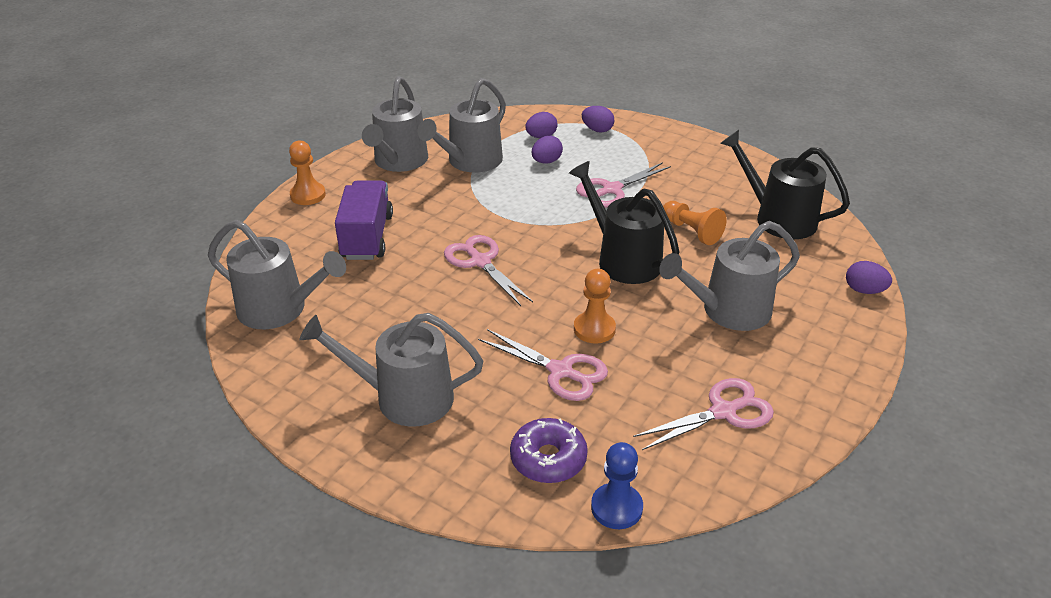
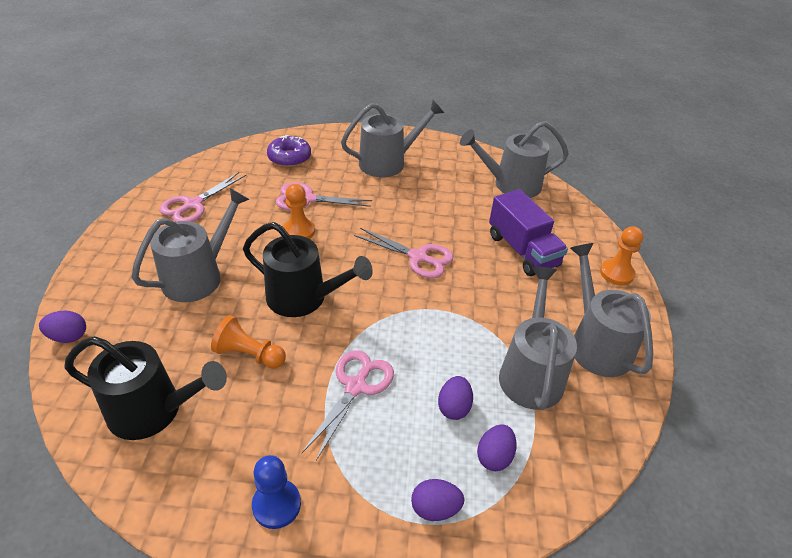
camera: 150 degrees right, 5 degrees up
(616, 507) = (244, 149): blue pawn -> blue pawn (276, 505)

